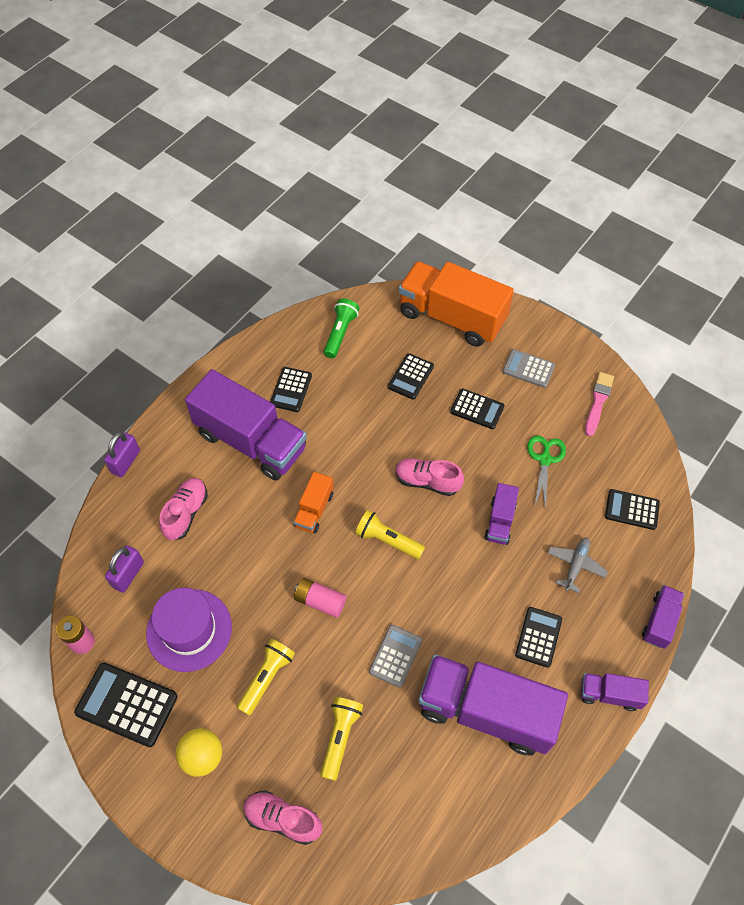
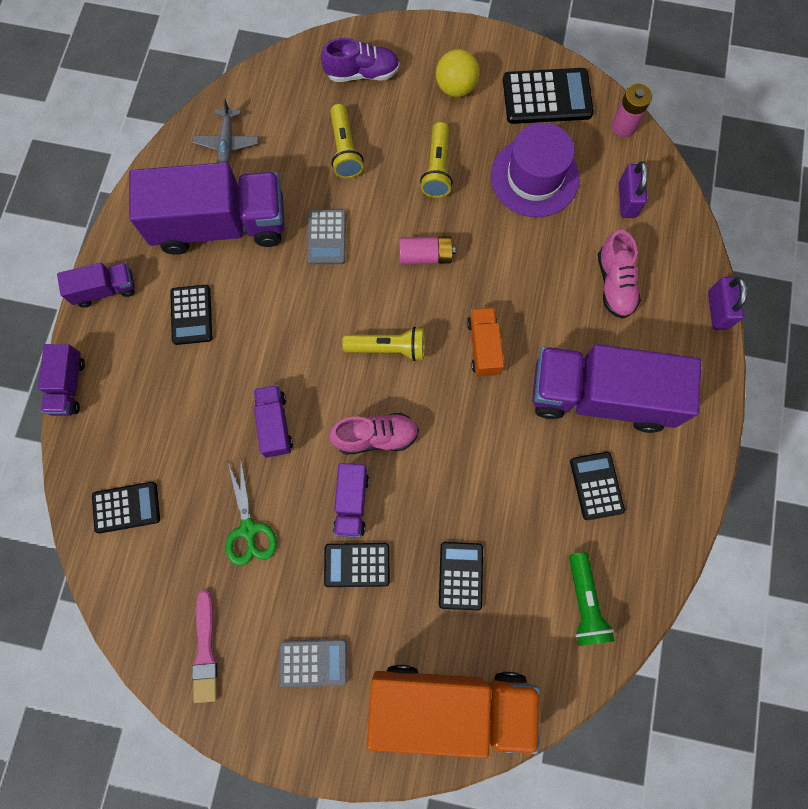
camera: 155 degrees right, 15 degrees up
(282, 819) = (362, 73): pink shoe -> purple shoe
(464, 446) = (351, 503): none -> purple truck
(575, 565) = (174, 409): grey plane -> grey plane (227, 143)

